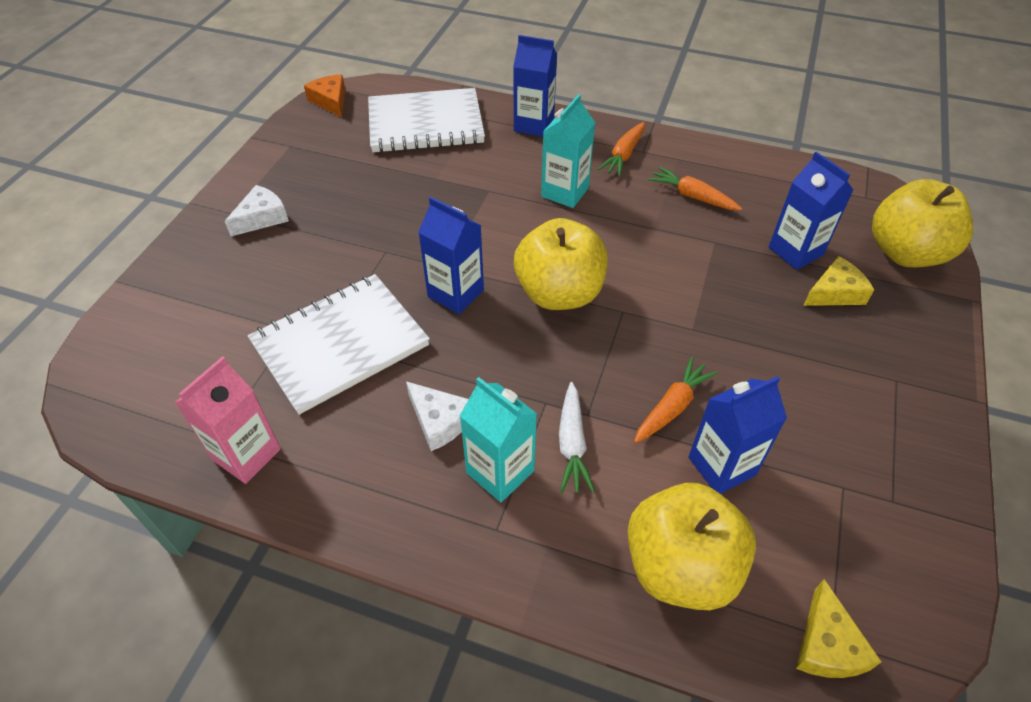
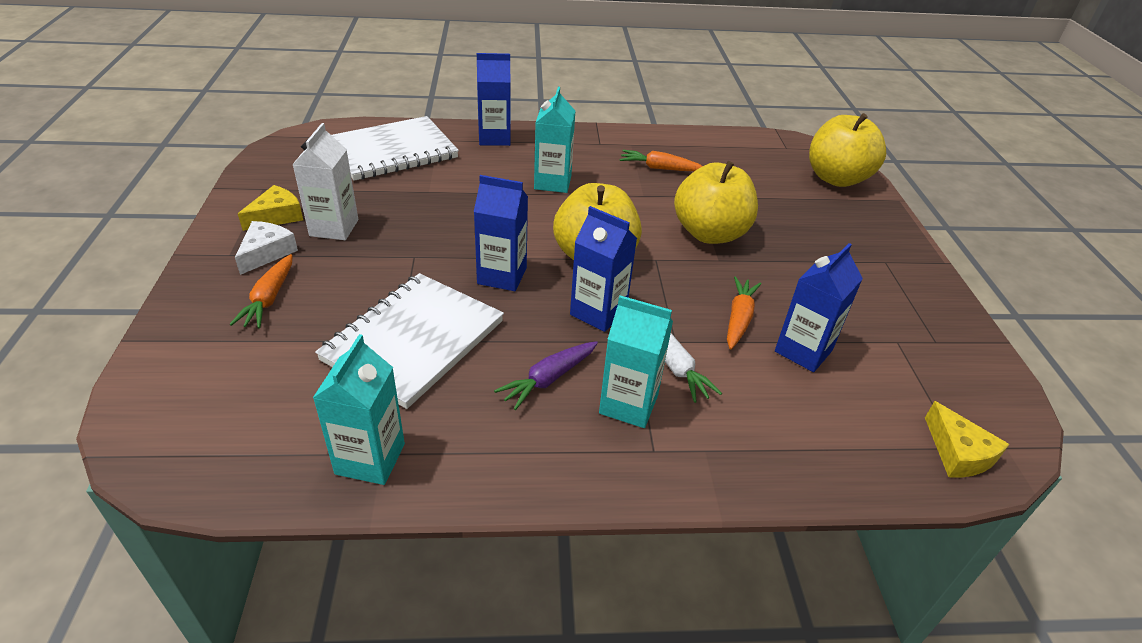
camera: 25 degrees left, 10 degrees down
(247, 454) = (370, 459): pink carton -> turquoise carton
(330, 101) = (285, 147): orange cheese -> none
(330, 203) = (334, 228): none -> white carton
(439, 421) = (549, 379): white cheese -> purple carrot
(624, 155) = (586, 148): orange carrot -> orange carrot (269, 299)
(680, 567) = (819, 432): yellow apple -> yellow apple (710, 233)
(795, 251) = (760, 191): blue carton -> blue carton (598, 312)
(835, 292) = (806, 213): yellow cheese -> yellow cheese (276, 216)

